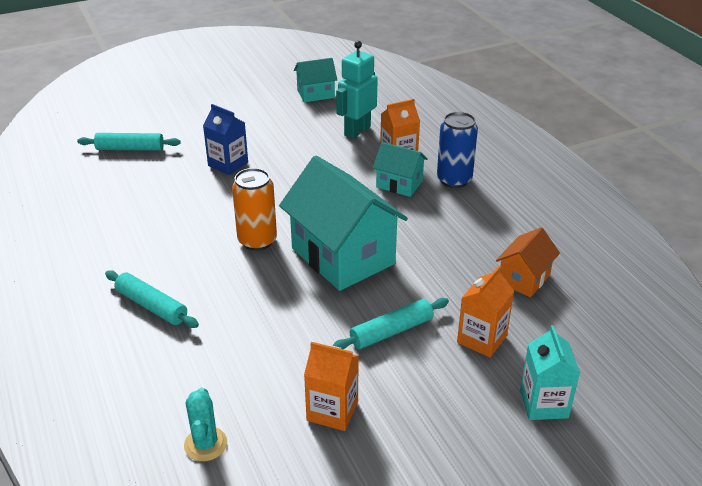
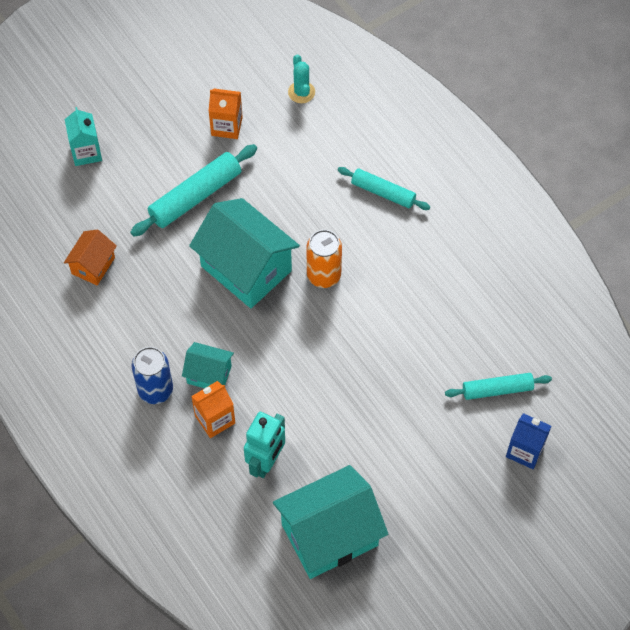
camera: 170 degrees right, 25 degrees up
(228, 164) = (386, 379): blue carton -> blue carton (525, 450)
(315, 94) = (329, 535): turquoise house -> turquoise house, size x1.97
(391, 331) = (195, 196): turquoise rolling pin -> turquoise rolling pin, size x1.55
(482, 339) = (128, 199): orange carton -> none

